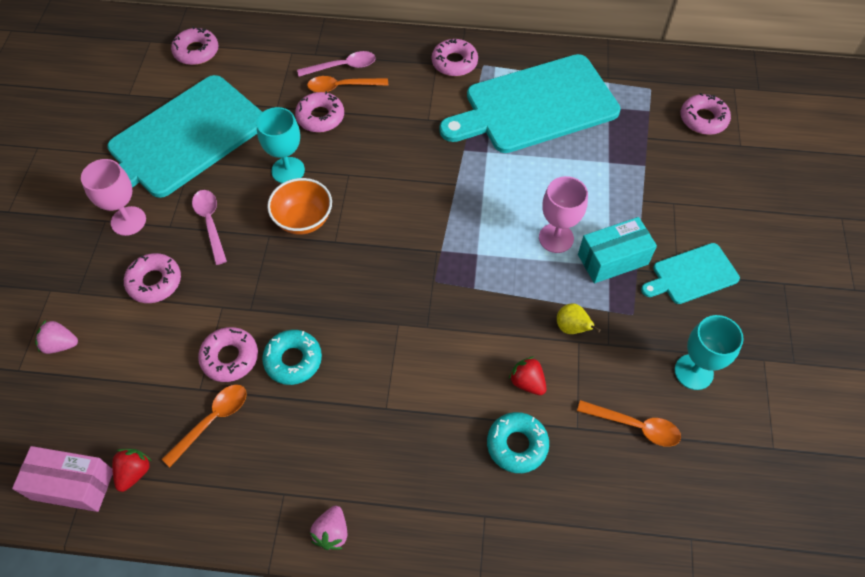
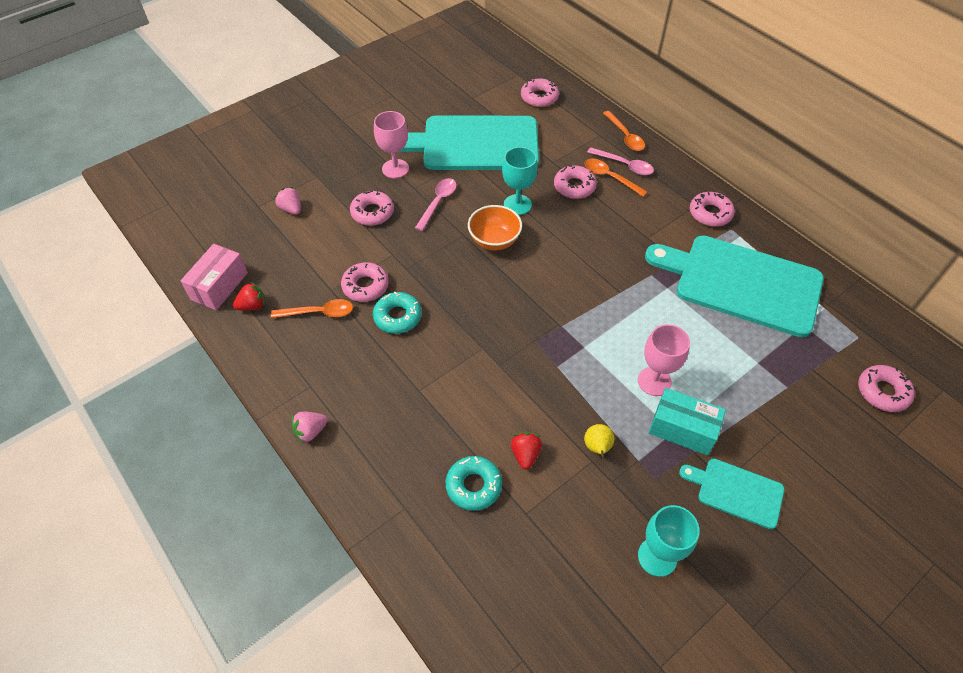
camera: 45 degrees right, 5 degrees down
(73, 484) = (219, 286): pink box -> pink box turned 60 degrees clockwise
(635, 426) = (569, 551): orange spoon -> orange spoon (625, 136)

